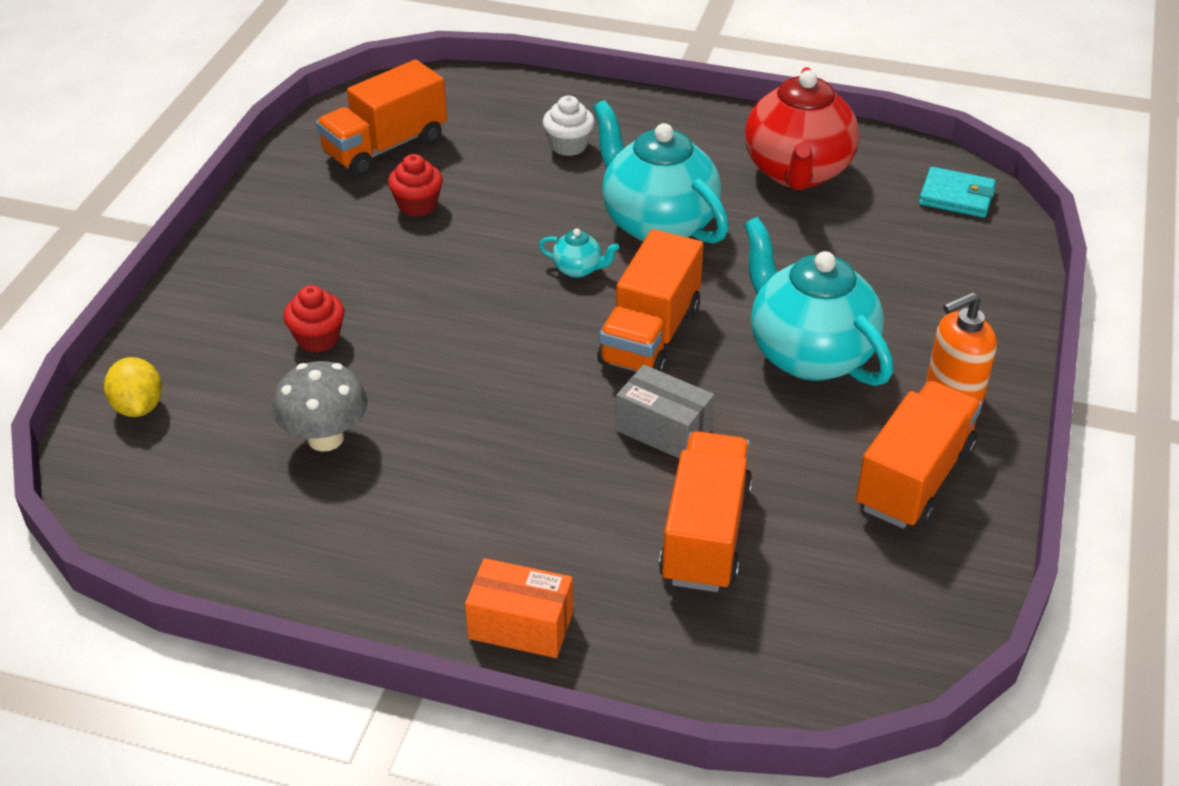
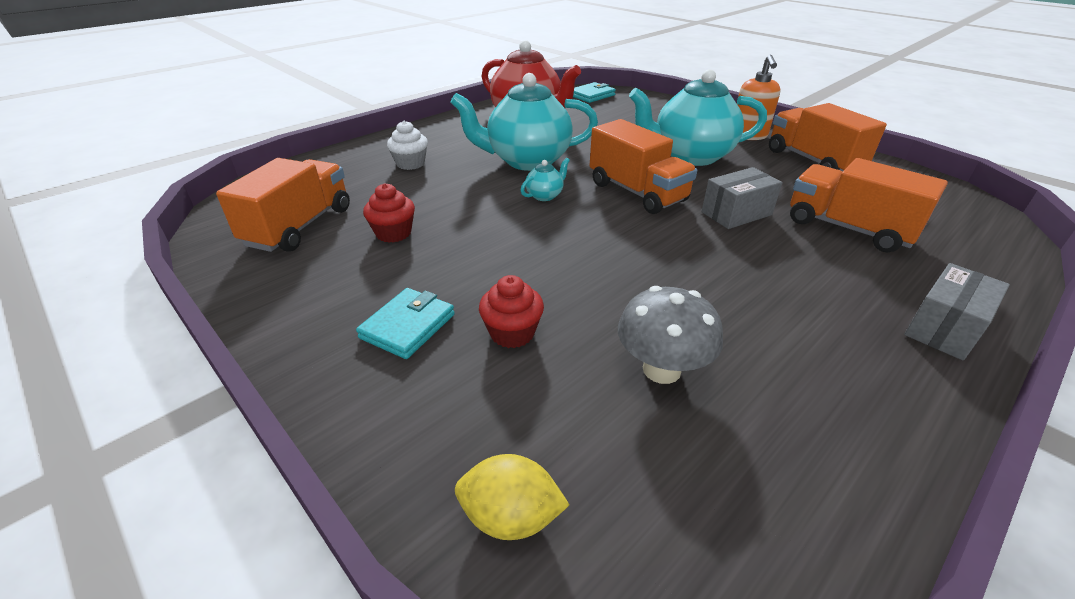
camera: 60 degrees left, 5 degrees down
(289, 279) = (408, 326): none -> turquoise wallet
(385, 147) = (300, 226): orange truck -> orange truck turned 150 degrees counterclockwise
(520, 625) = (944, 328): orange box -> grey box

